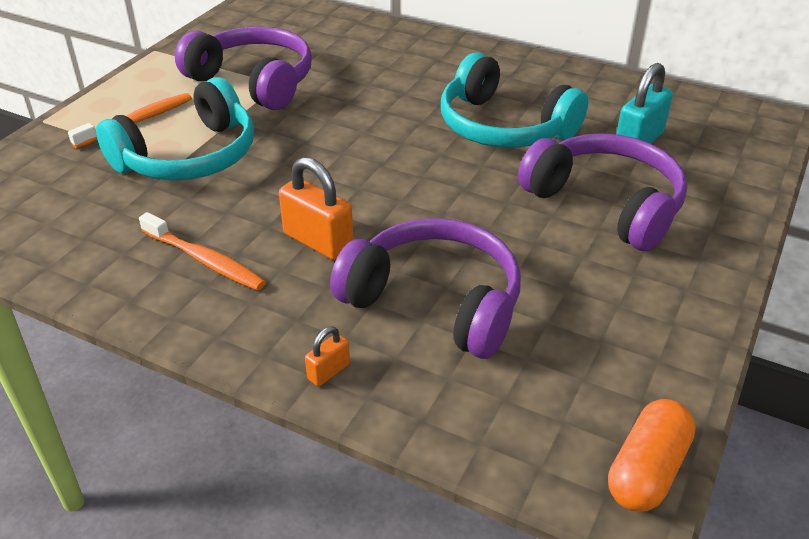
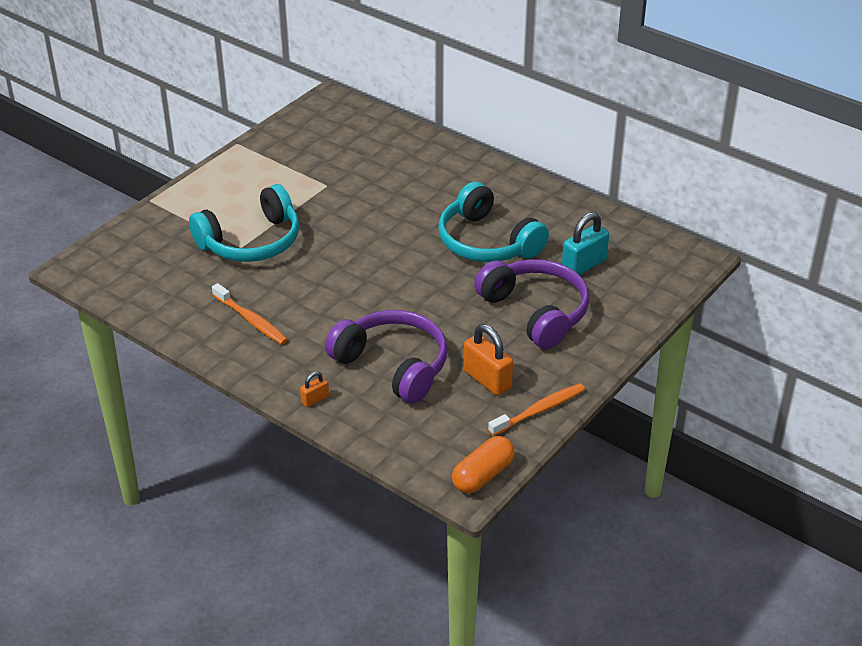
camera: 10 degrees right, 0 degrees up
(137, 121) = (217, 208): orange toothbrush -> orange toothbrush (539, 410)
(253, 82) = (309, 181): purple headphones -> none
(318, 241) = (328, 316): orange padlock -> orange padlock (487, 379)

